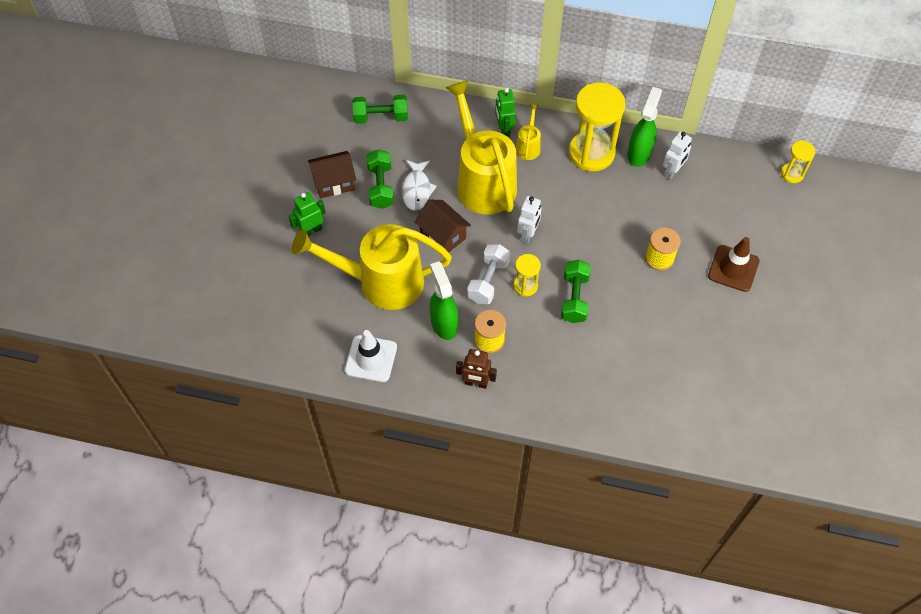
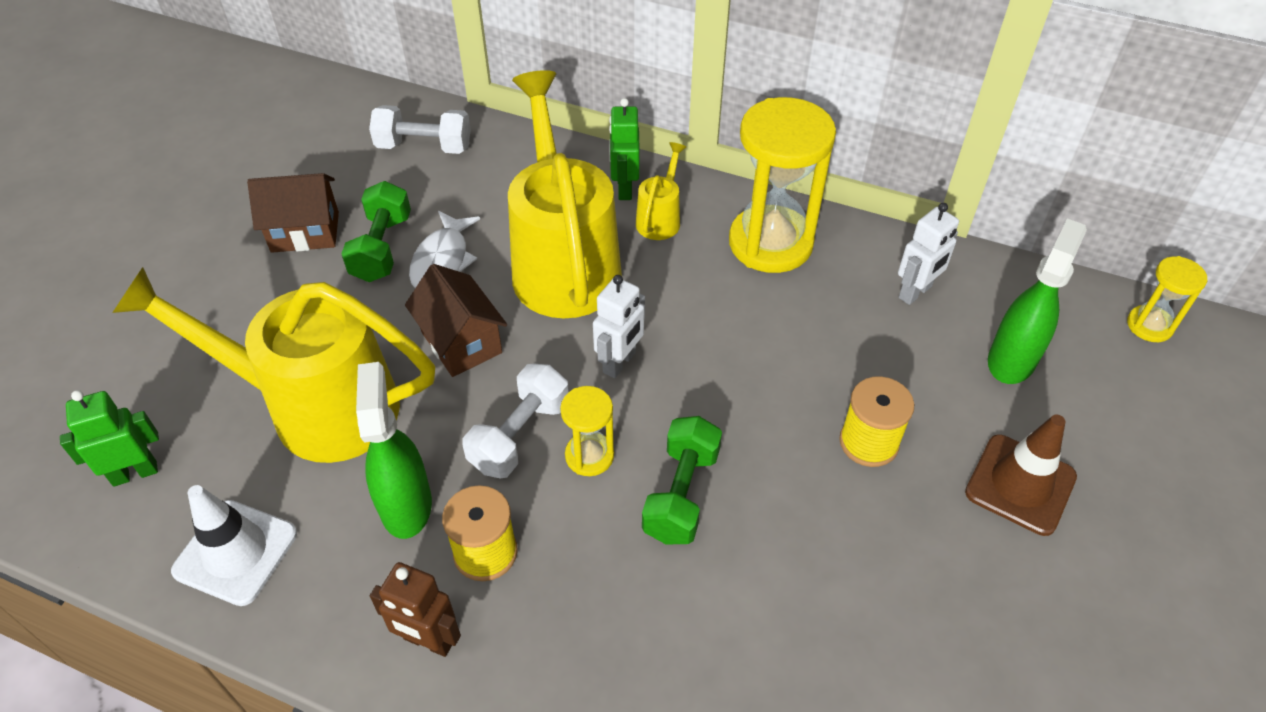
camera: 10 degrees right, 10 degrees down
(311, 231) = (231, 302): green robot -> green robot (135, 473)
(381, 117) = (424, 147): green dumbbell -> white dumbbell
(639, 153) = (858, 255): green spray bottle -> green spray bottle (1012, 359)

